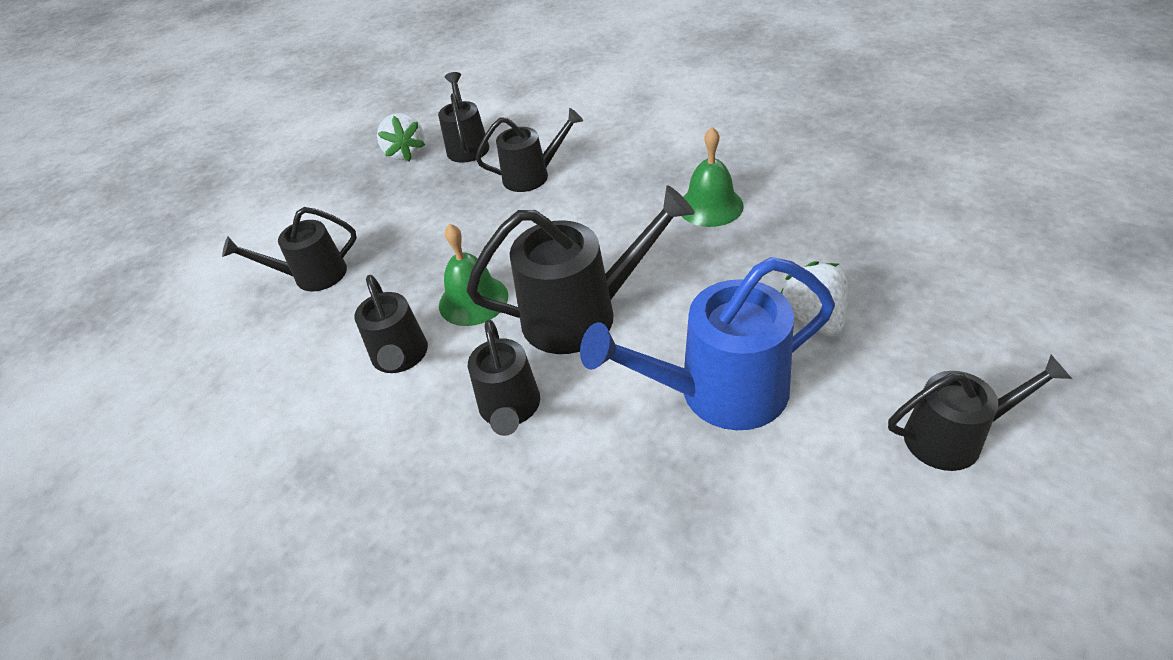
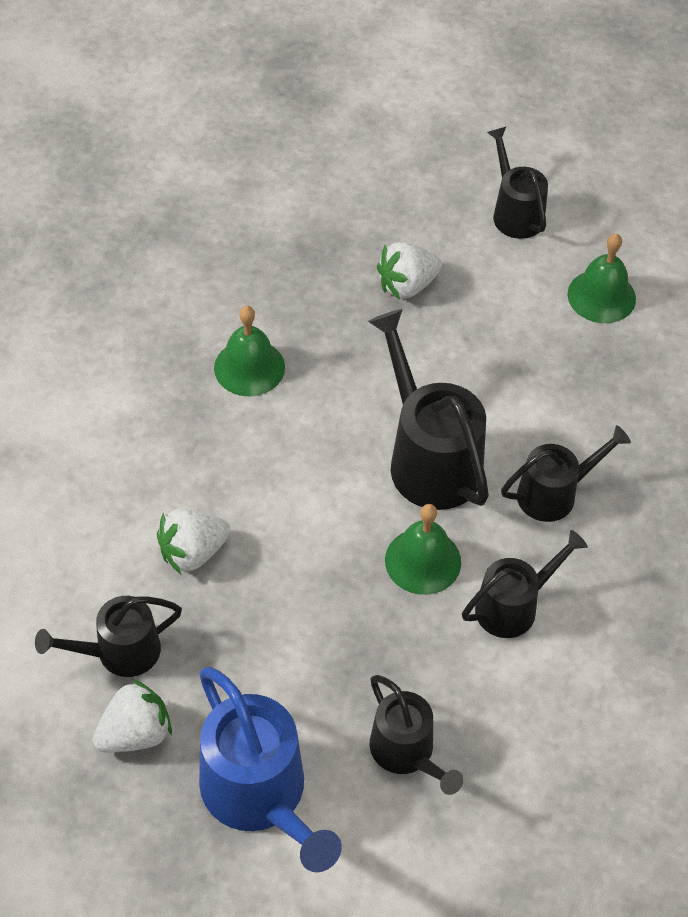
camera: 110 degrees left, 10 degrees up
(533, 176) = (193, 552): black watering can -> white strawberry
(718, 393) = (504, 347): blue watering can -> blue watering can (261, 796)
(800, 514) = (601, 296): none -> green bell

